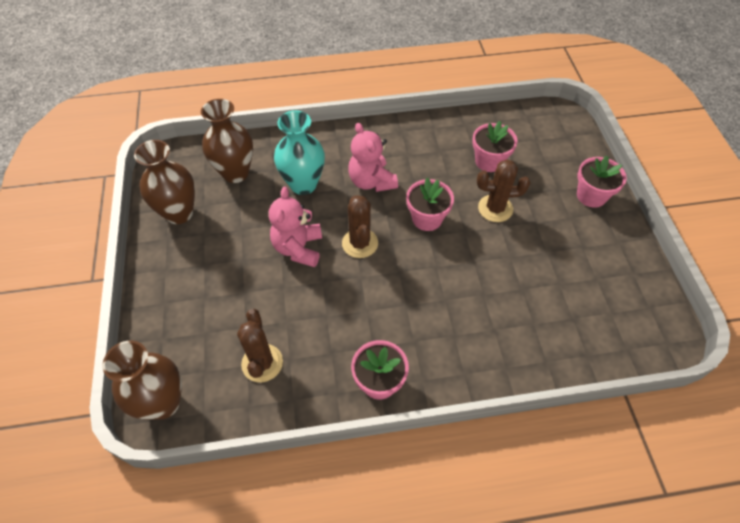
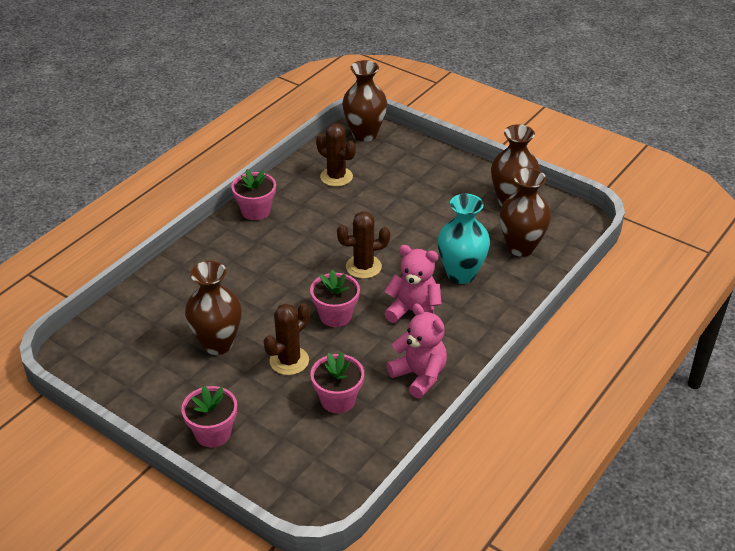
camera: 135 degrees right, 15 degrees down
(298, 248) = (401, 236): pink teddy bear -> pink teddy bear (419, 376)
(360, 243) = (363, 267): brown cactus -> brown cactus turned 45 degrees counterclockwise
(536, 260) = (217, 344): none -> brown vase

